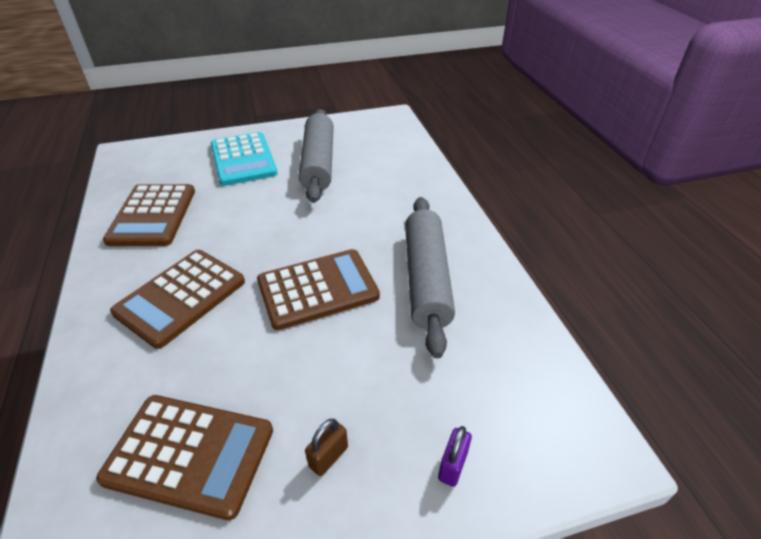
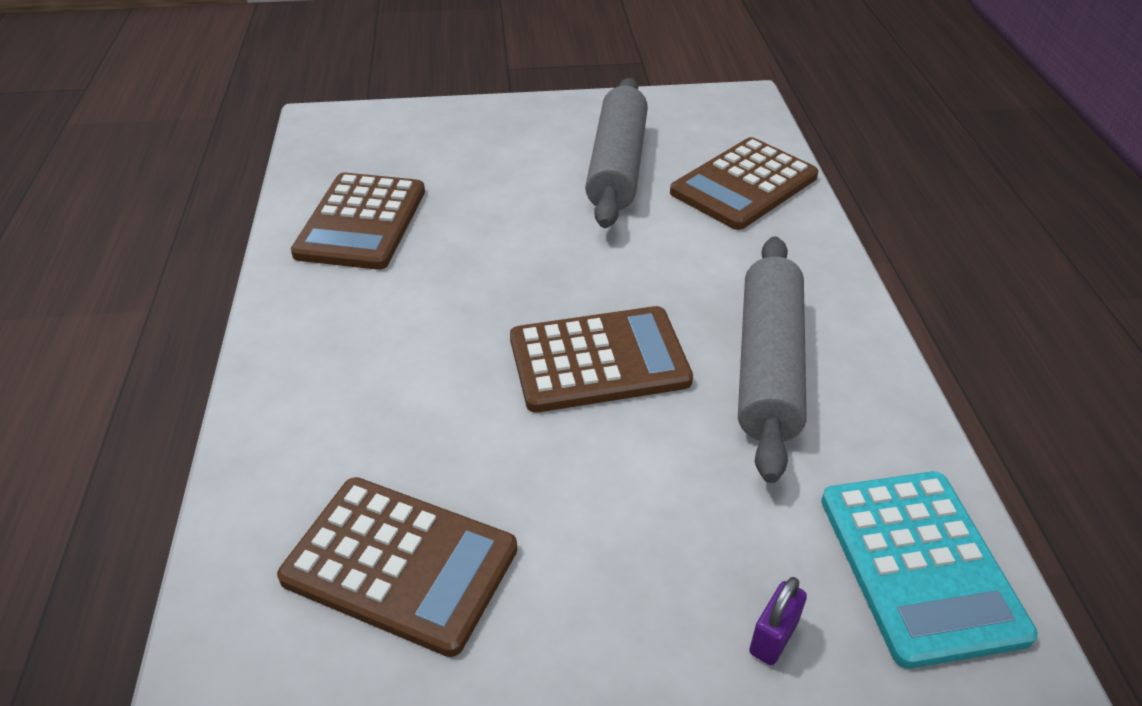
camera: 10 degrees right, 0 degrees up
(181, 297) = (397, 347): brown calculator -> brown calculator (744, 185)
(243, 159) = (500, 149): turquoise calculator -> turquoise calculator (920, 565)
(328, 457) = (593, 597): brown padlock -> none

